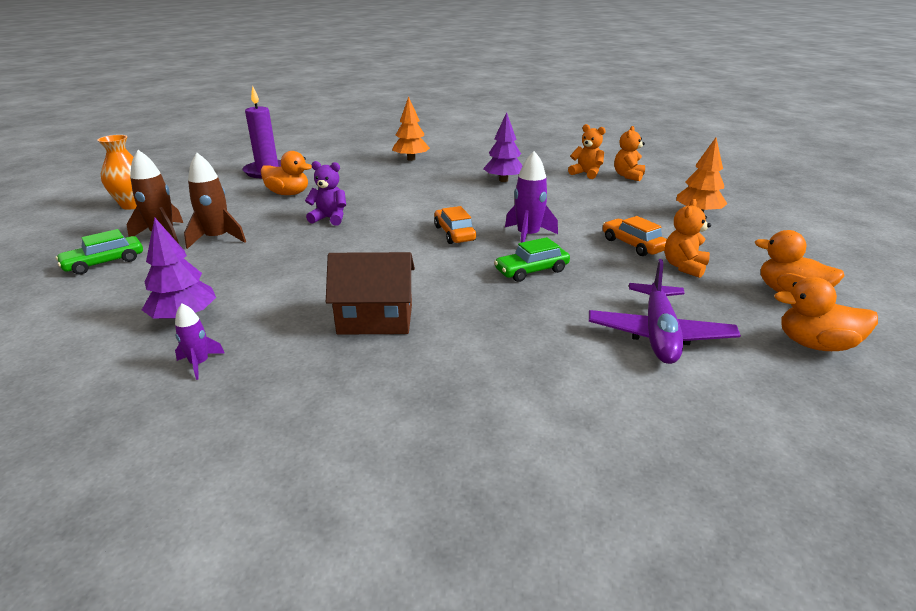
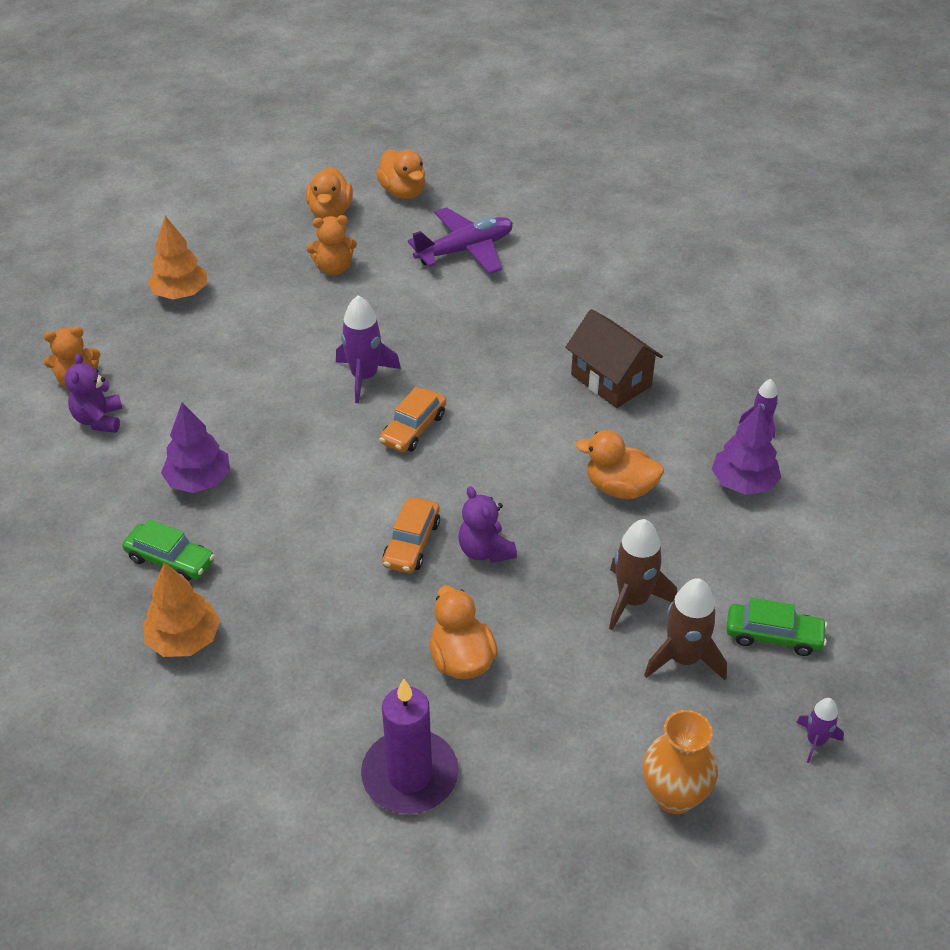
camera: 130 degrees left, 15 degrees up
(52, 242) = (815, 741): none -> purple rocket
(283, 271) = (620, 488): none -> orange duck
(531, 271) = (437, 342): green car -> green car (170, 560)
(586, 174) = (99, 420): orange teddy bear -> purple teddy bear
(633, 245) = (314, 308): orange car -> orange car (412, 543)

